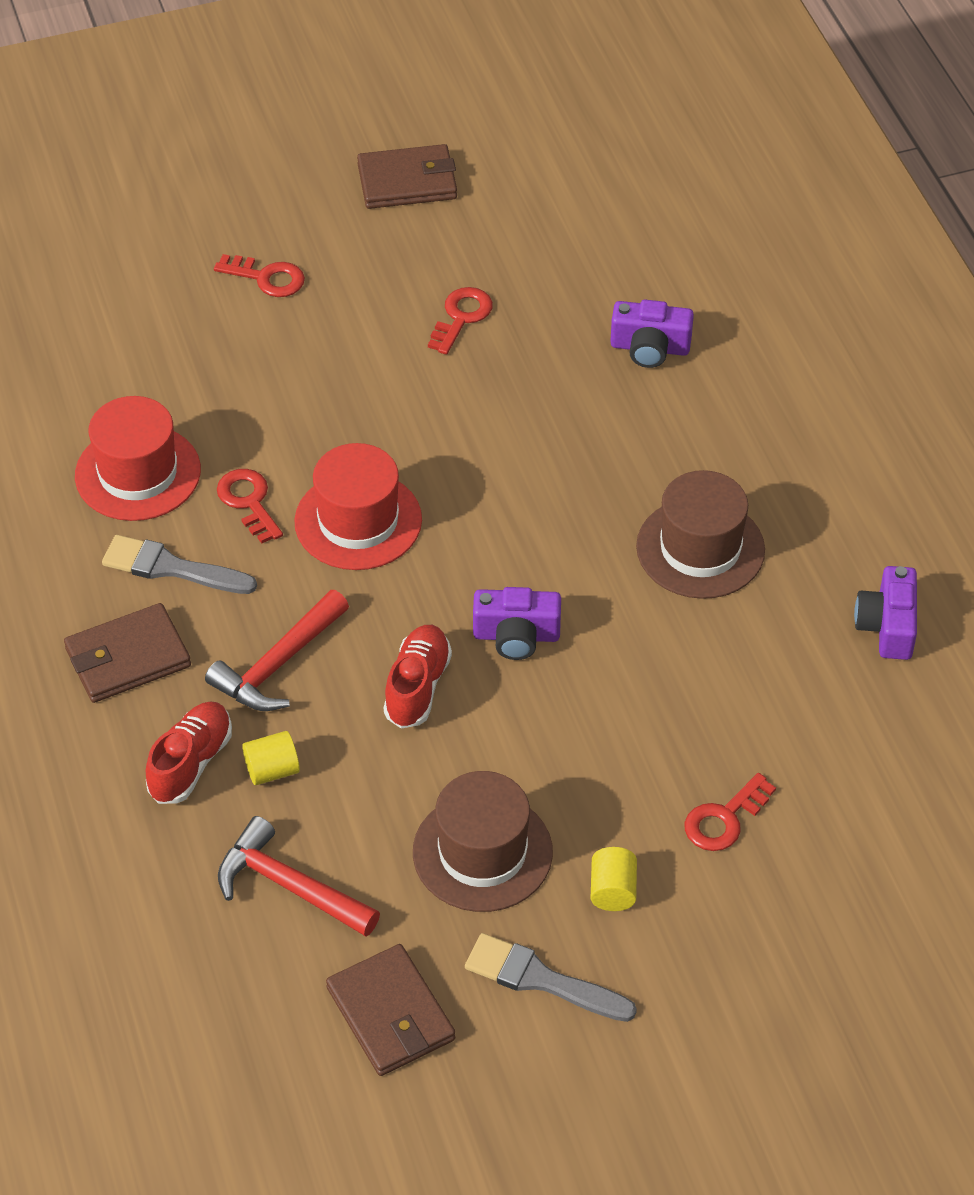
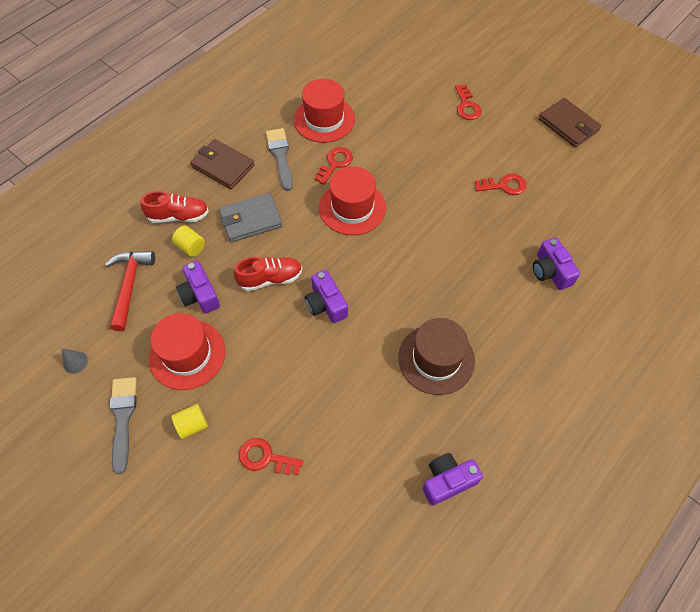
camera: 60 degrees right, 10 degrees up
(277, 665) = (250, 219): red hammer -> grey wallet
(380, 793) = (200, 295): none -> purple camera
(390, 1014) = (75, 362): brown wallet -> grey cone
(482, 852) = (187, 354): brown hat -> red hat

